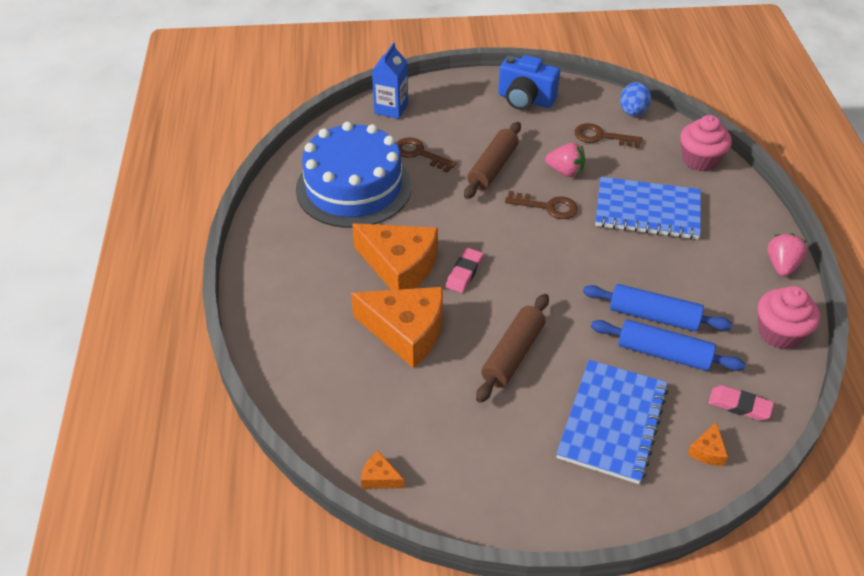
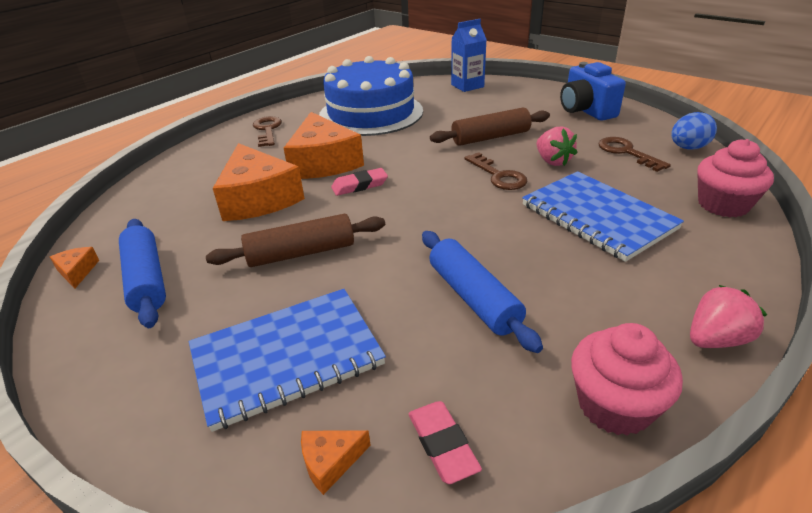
camera: 45 degrees right, 10 degrees down
(419, 154) = (447, 112): brown key -> brown key (267, 130)
(663, 353) = (433, 334): blue rolling pin -> blue rolling pin (146, 280)

